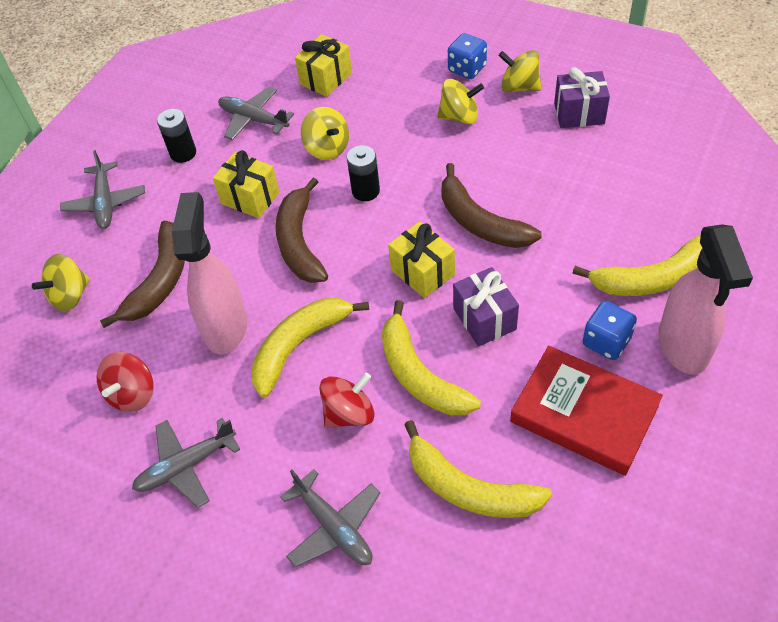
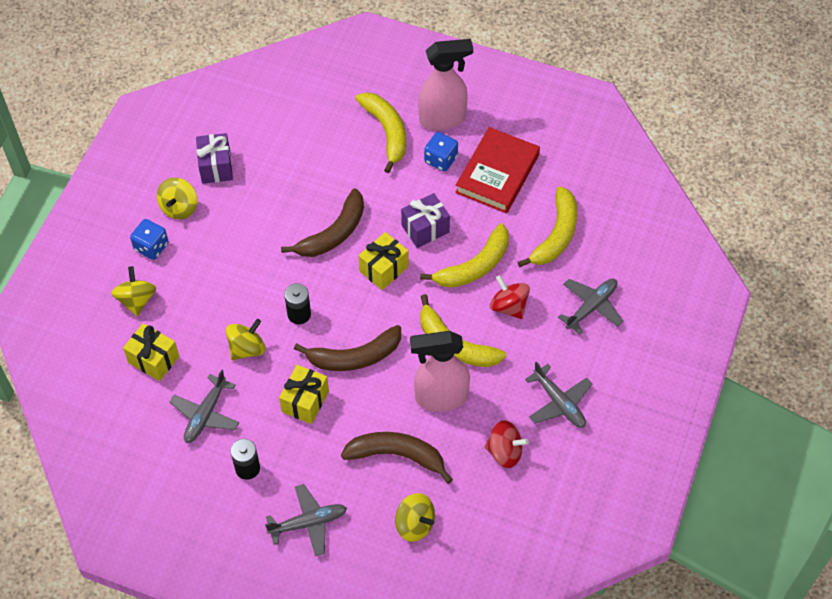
camera: 100 degrees left, 5 degrees up
(459, 117) = (214, 250): yellow spinning top -> yellow spinning top (136, 300)

